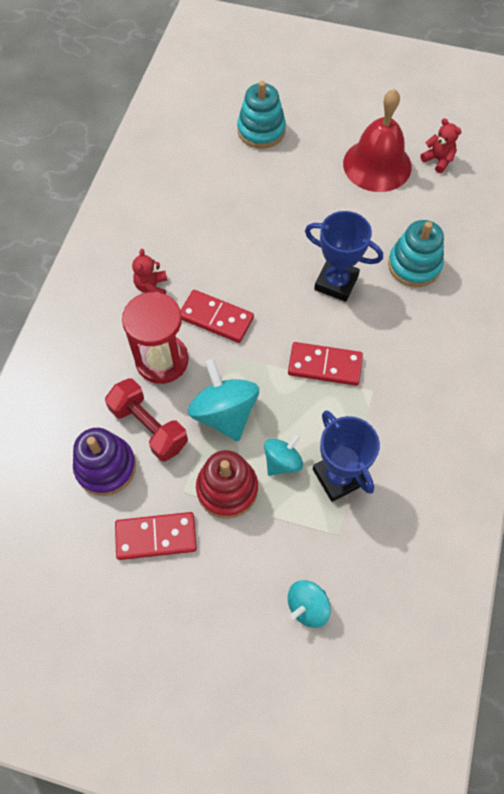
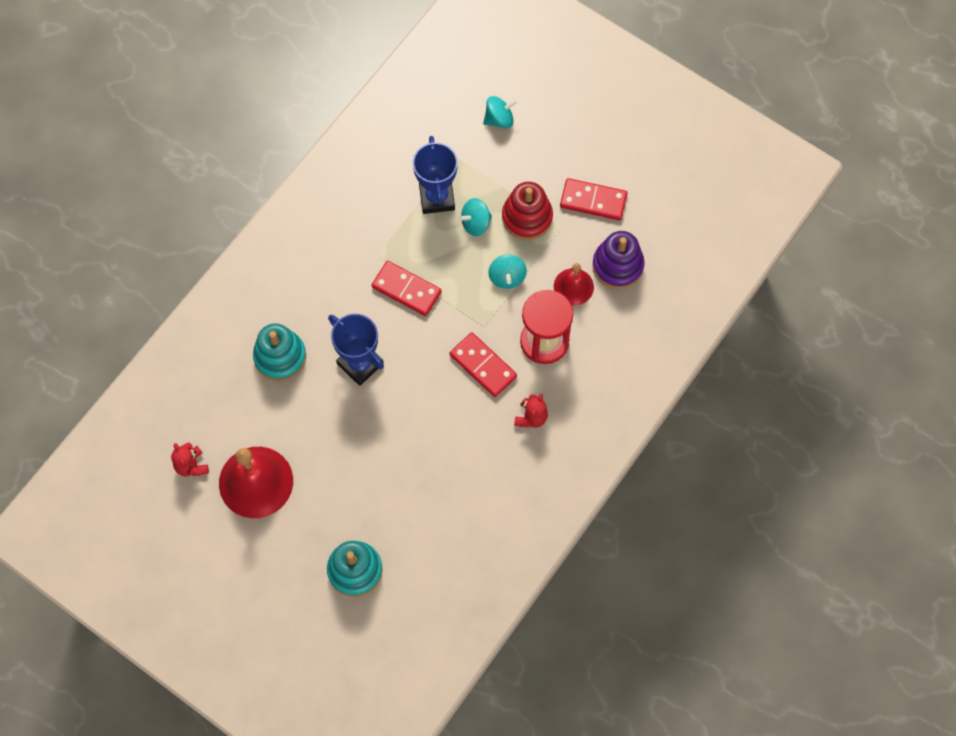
camera: 160 degrees left, 5 degrees up
(149, 427) = (573, 286): red dumbbell -> red bell
(224, 413) = (507, 277): turquoise spinning top -> turquoise spinning top, size x0.60

